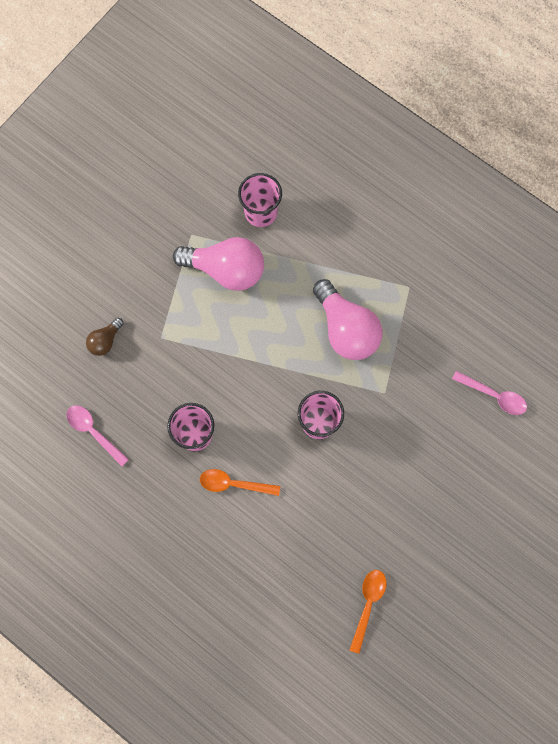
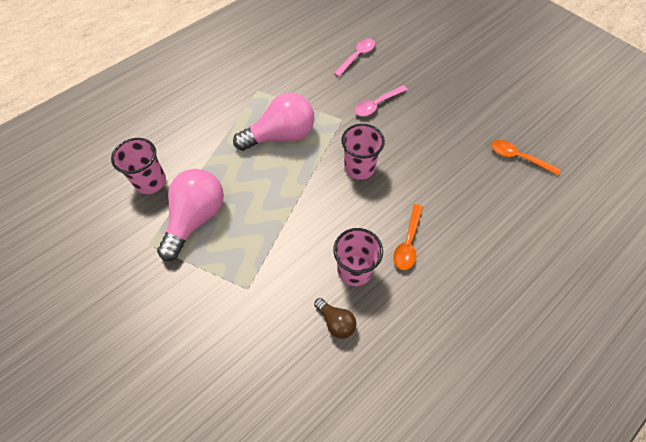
camera: 80 degrees left, 15 degrees down
(93, 432) = (336, 375): pink spoon -> pink spoon (377, 105)
(105, 341) = (235, 348): brown light bulb -> brown light bulb (336, 322)

